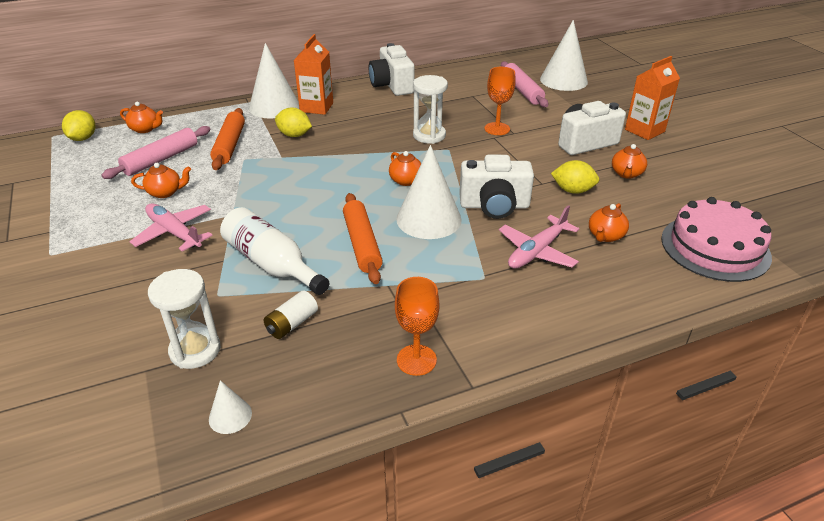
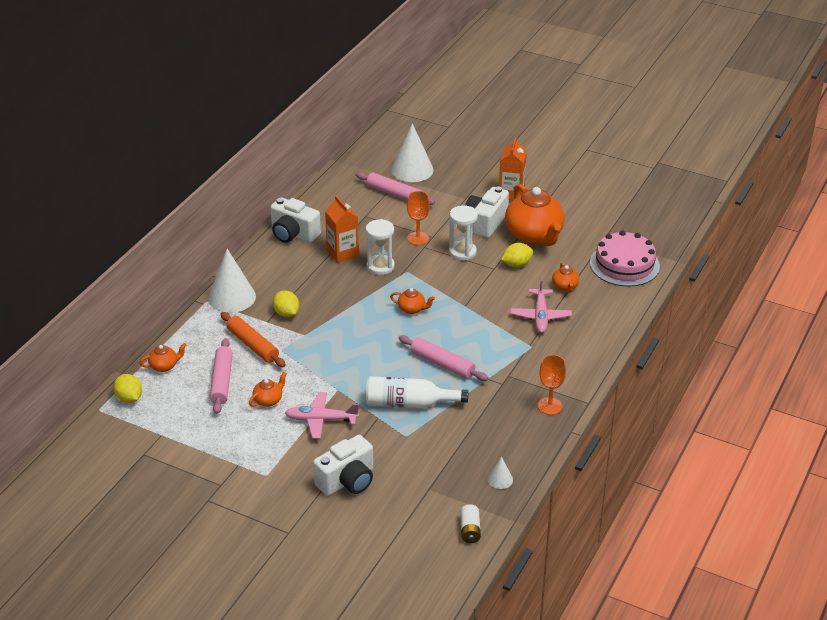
camera: 40 degrees left, 0 degrees up
(195, 350) = (439, 466): white hourglass -> white hourglass (462, 252)
(292, 324) = (467, 426): white battery -> white battery (470, 530)
(294, 135) = (286, 313): yellow lemon -> yellow lemon turned 75 degrees clockwise
(316, 107) = (266, 282): orange carton -> orange carton (342, 253)
(362, 244) = (442, 364): orange rolling pin -> pink rolling pin
(428, 219) = (459, 328): white cone -> none
(494, 206) = (485, 299): white camera -> white camera (347, 481)
(626, 174) = (534, 236): orange teapot -> orange teapot, size x2.29

